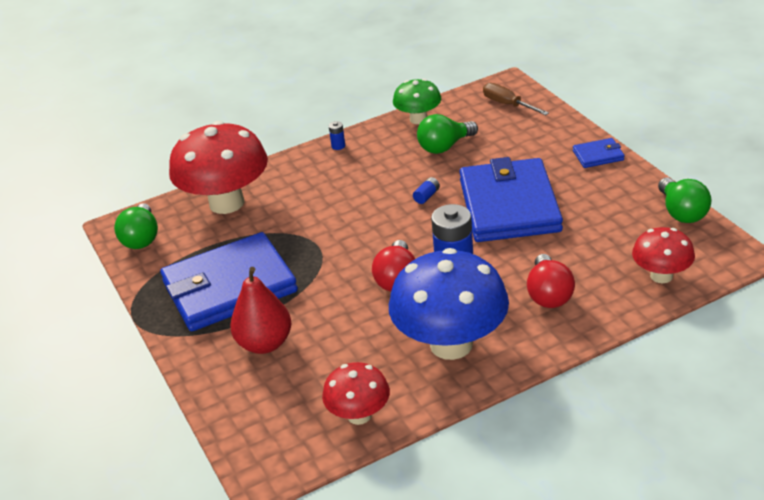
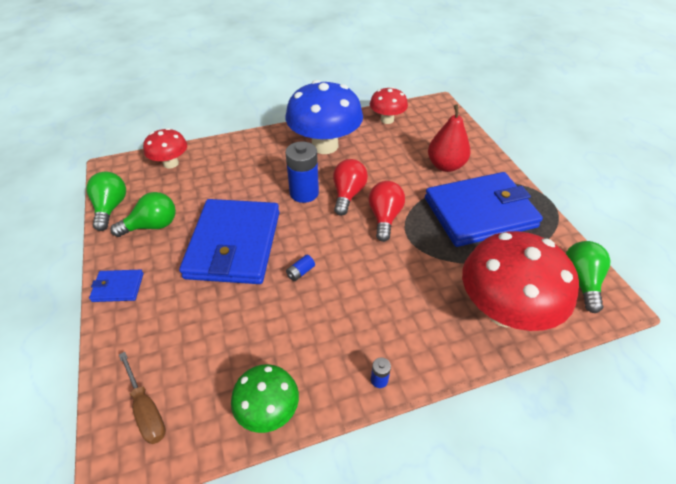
camera: 175 degrees left, 10 degrees up
(445, 147) = (257, 343): green light bulb -> green light bulb (152, 226)
(549, 294) = (249, 164): red light bulb -> red light bulb (384, 217)

